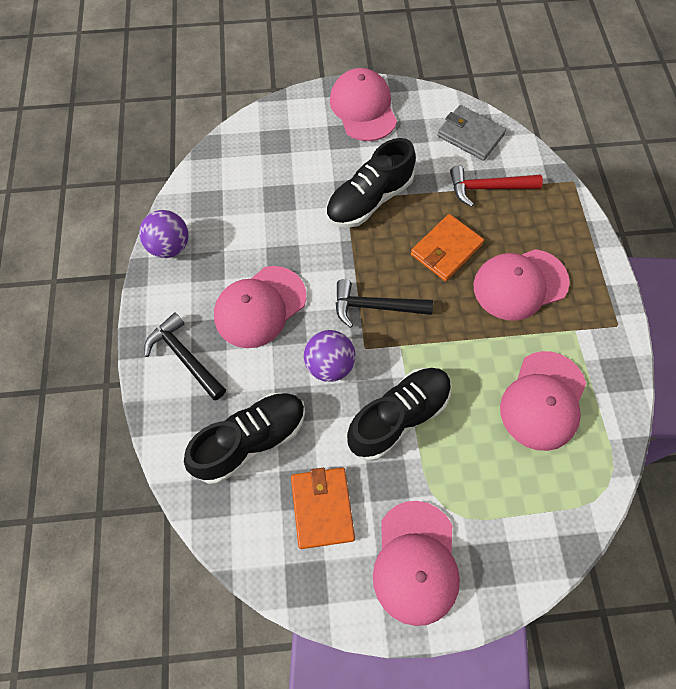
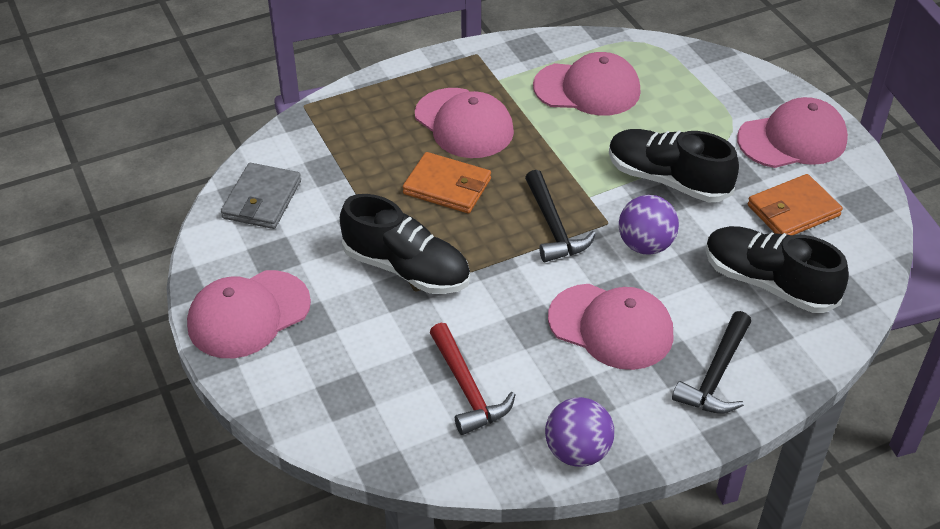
camera: 110 degrees left, 20 degrees down
(488, 188) = (342, 169): red hammer -> red hammer (467, 388)

